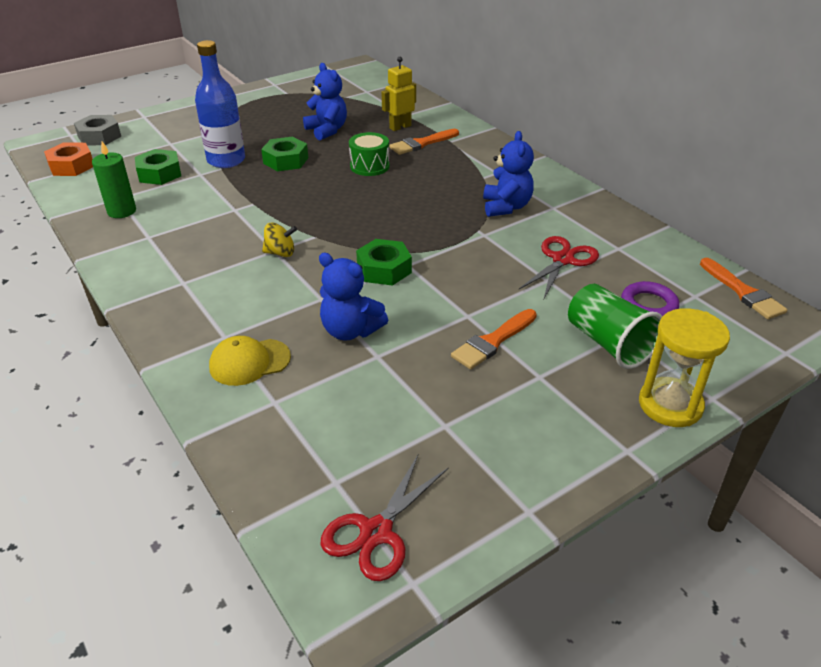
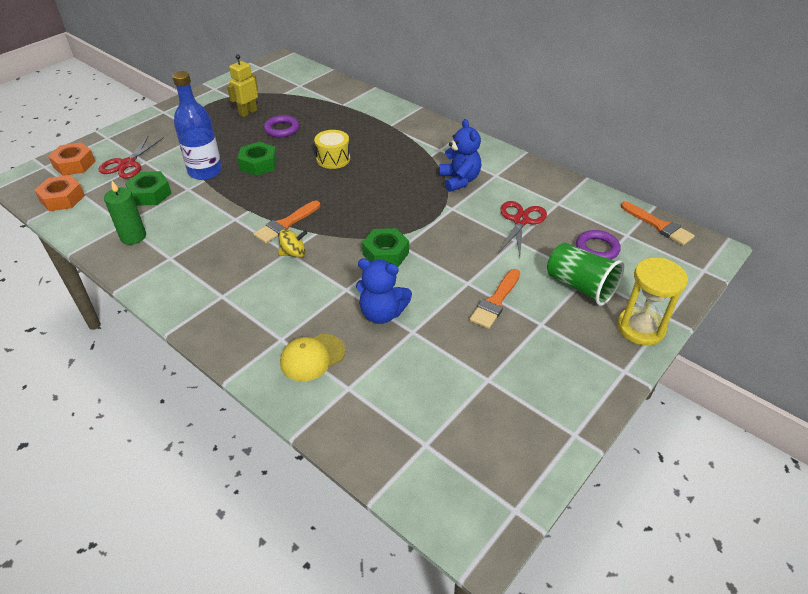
camera: 15 degrees left, 5 degrees up
(99, 136) = (74, 164): grey nut -> orange nut
(327, 130) = (282, 129): blue teddy bear -> purple ring
(369, 166) = (333, 159): green drum -> yellow drum
(376, 532) = (473, 477): red scissors -> red scissors (127, 164)
(400, 127) = (343, 117): yellow robot -> yellow robot (248, 112)
(422, 143) = (368, 130): orange brush -> orange brush (286, 224)

